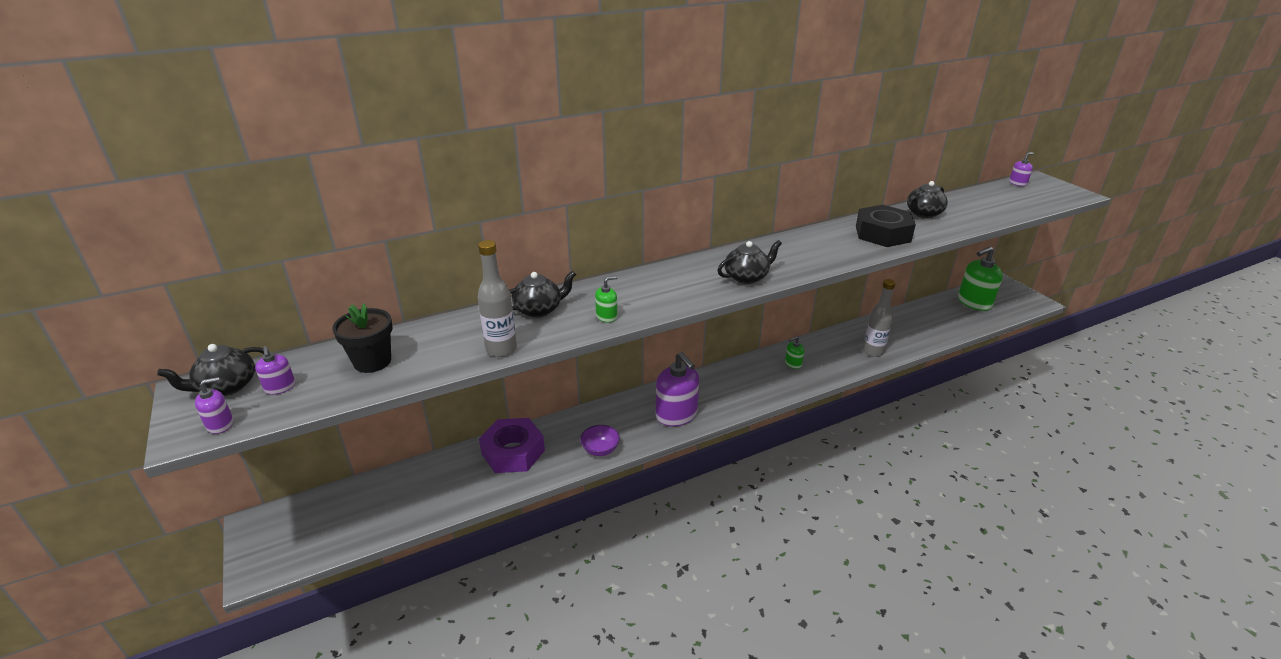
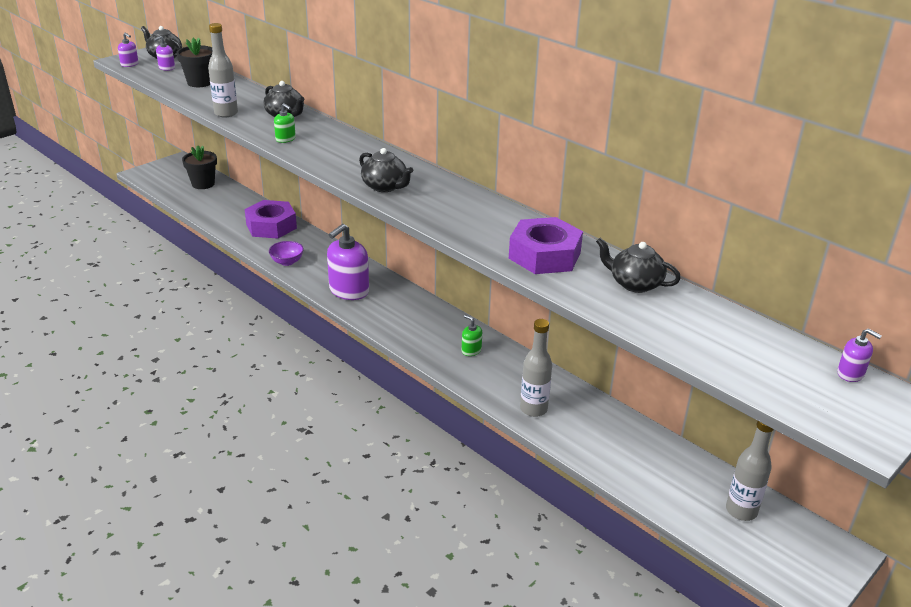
camera: 70 degrees right, 0 degrees up
(353, 503) = (203, 184): none -> black flower pot
(882, 234) = (544, 255): black nut -> purple nut
(974, 302) = (741, 511): green soap dispenser -> grey bottle

